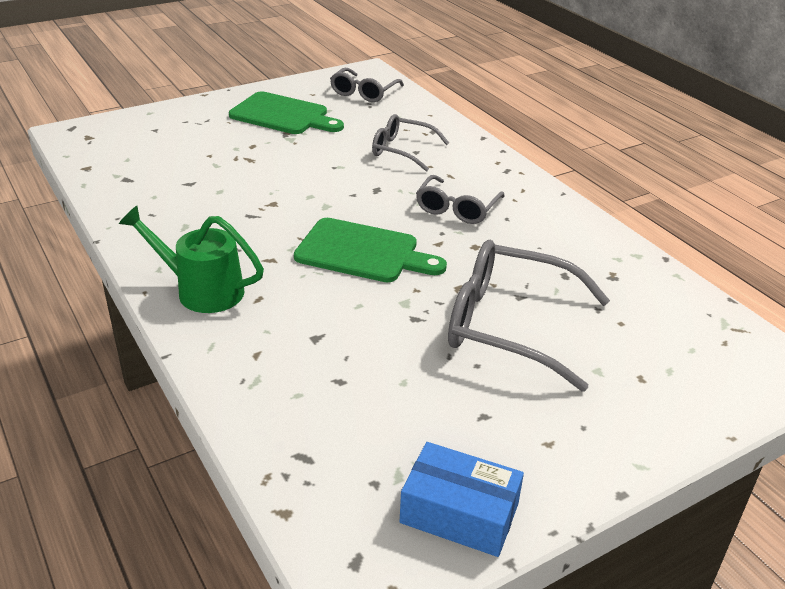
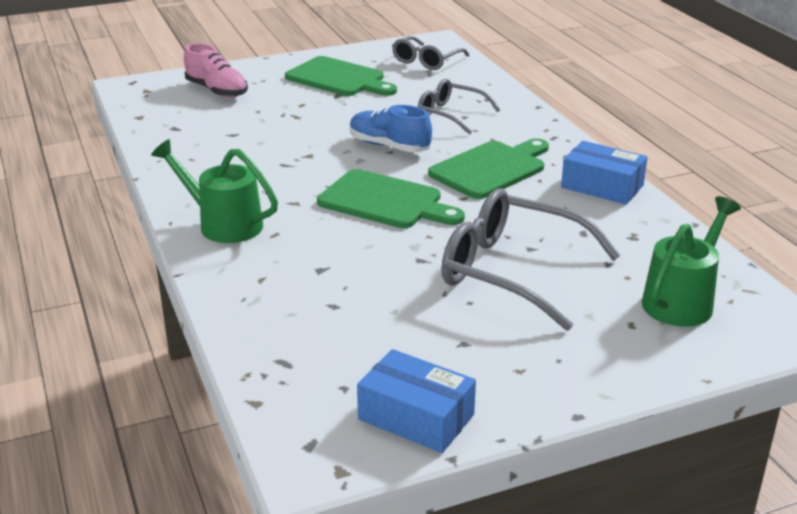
camera: 10 degrees right, 5 degrees down
(162, 134) = (217, 91): none -> pink shoe
(351, 189) = (389, 146): none -> blue shoe
(457, 208) = (491, 169): grey glasses -> green cutting board
(567, 222) = (602, 186): none -> blue box
(680, 345) = (682, 300): none -> green watering can

